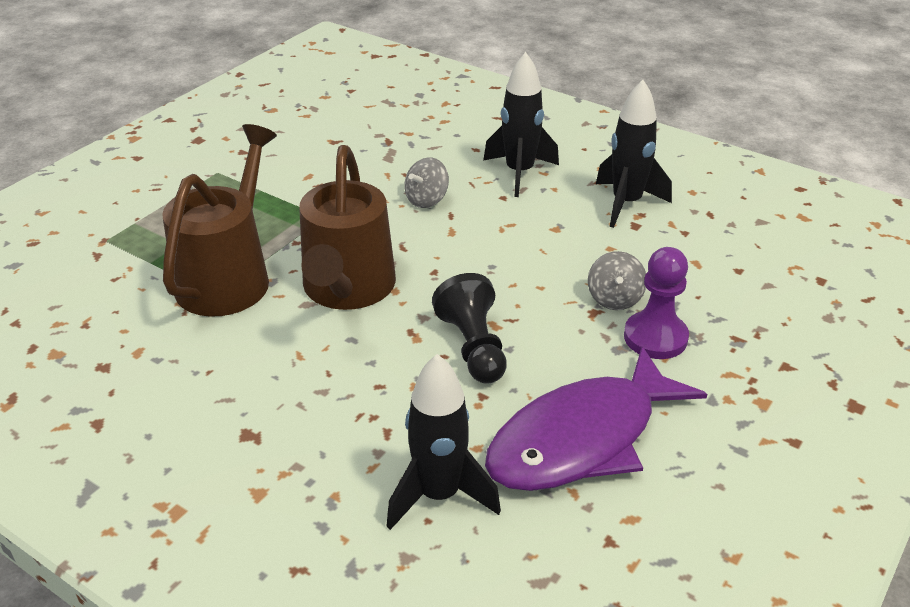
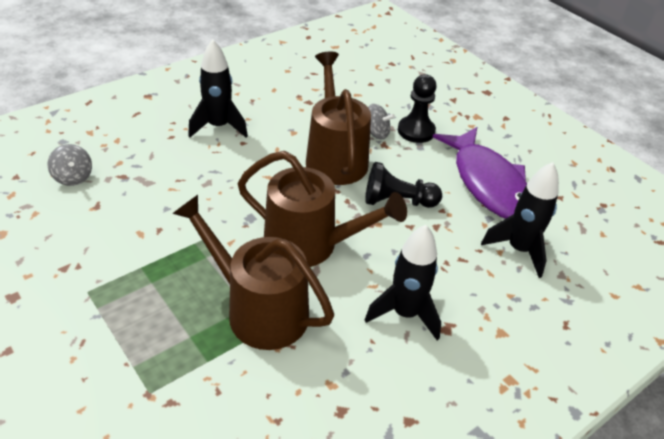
camera: 75 degrees left, 5 degrees up
(426, 200) = (222, 178): grey spinning top -> grey spinning top (73, 177)
(528, 273) = (335, 157): none -> brown watering can
(626, 203) = (284, 97): black rocket -> black rocket (405, 313)
(655, 337) = (416, 131): purple pawn -> black pawn

